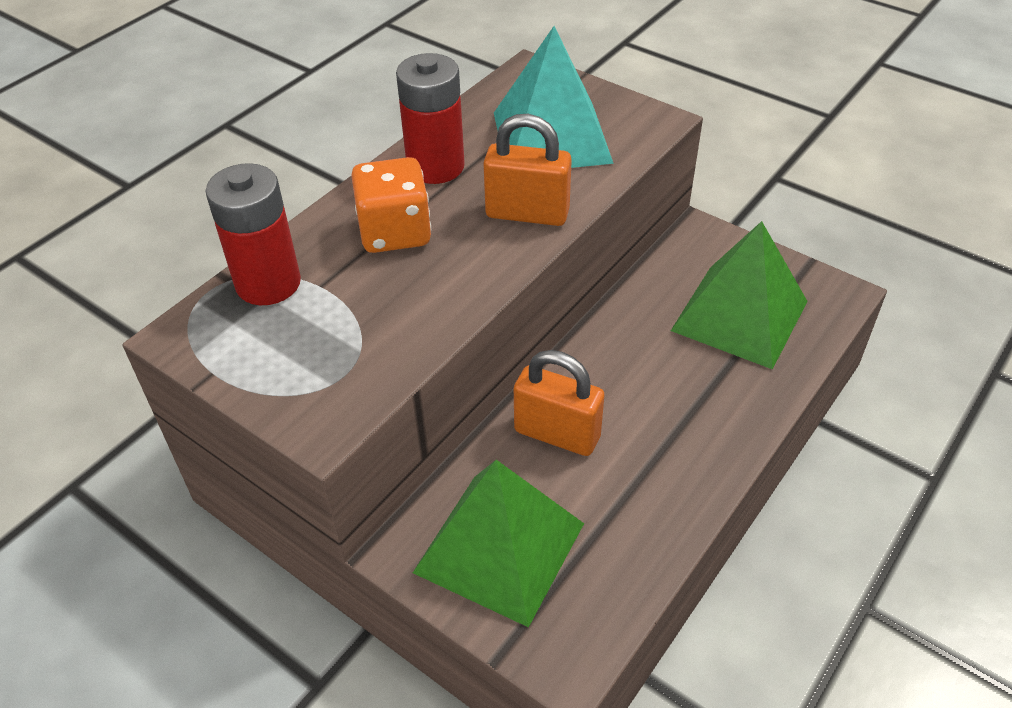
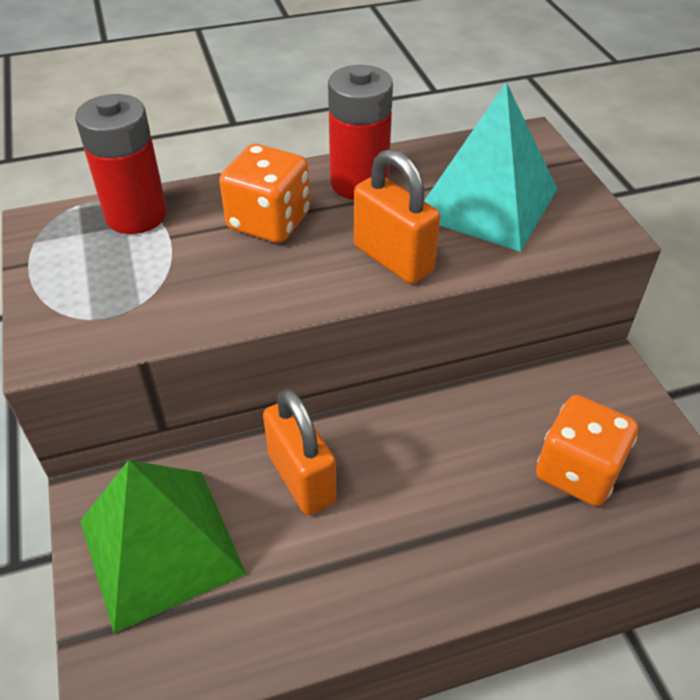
camera: 35 degrees right, 0 degrees up
(740, 316) = (577, 471): green pyramid -> orange dice

